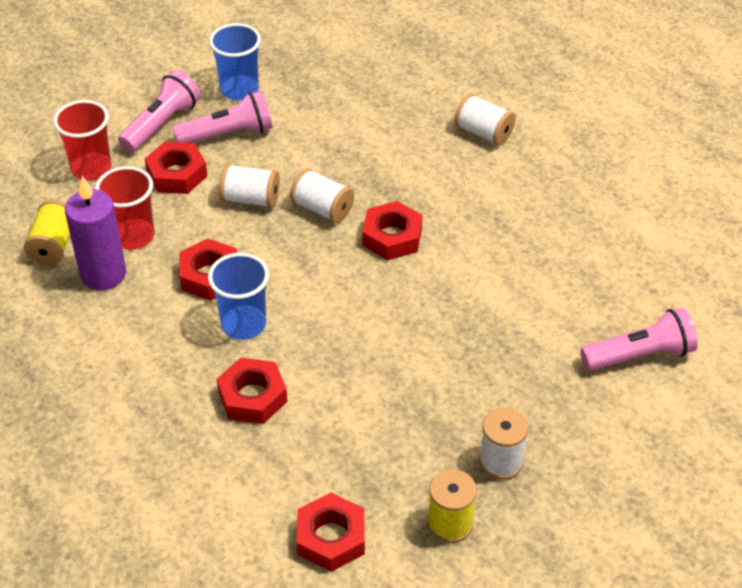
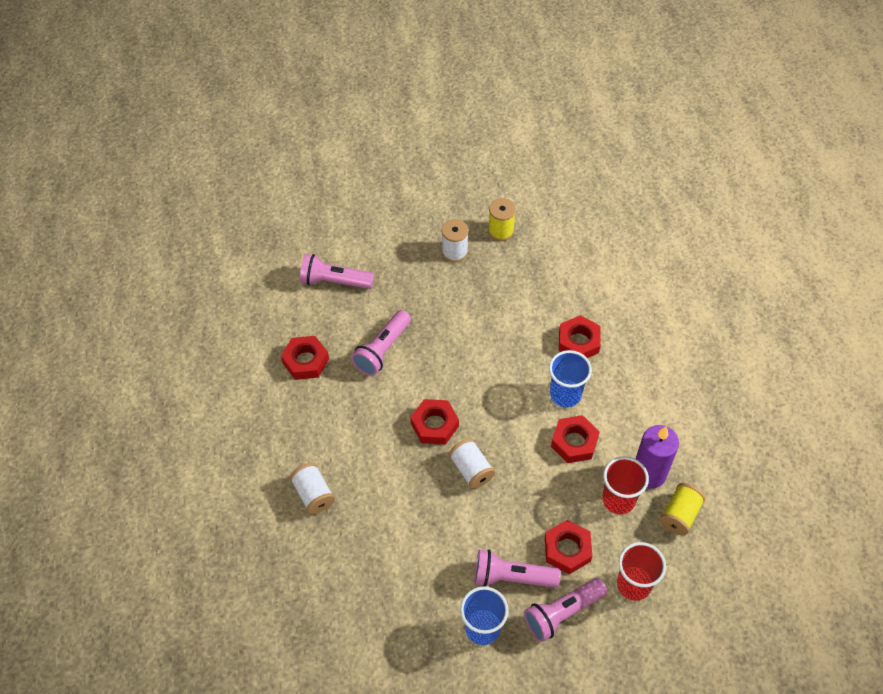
camera: 155 degrees left, 10 degrees up
(251, 199) = (519, 500): white spool -> none
(331, 538) = (567, 246): red nut -> red nut (305, 361)
(511, 294) = (382, 350): none -> pink flashlight

